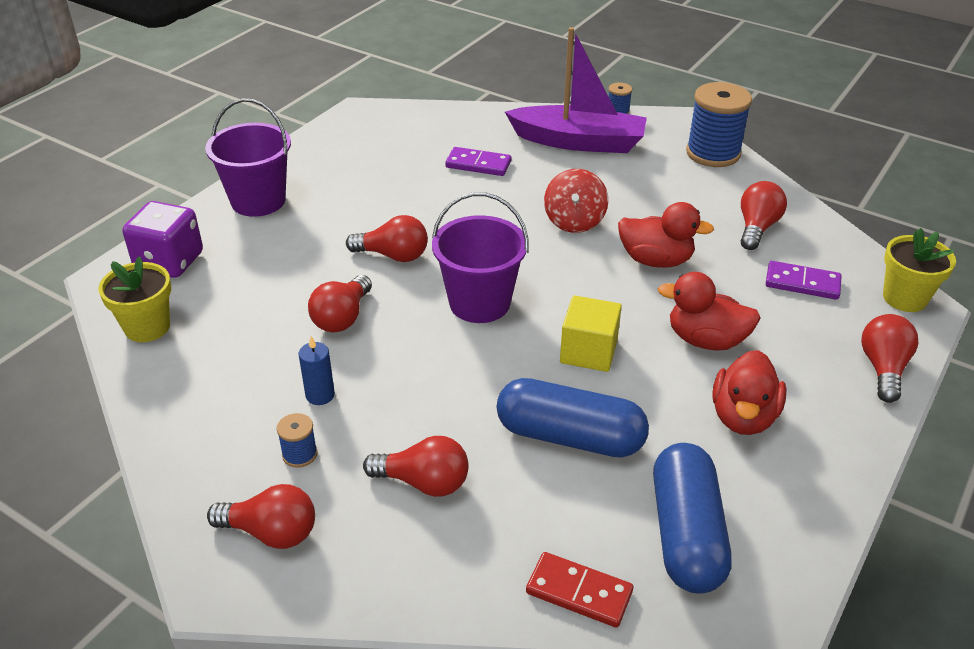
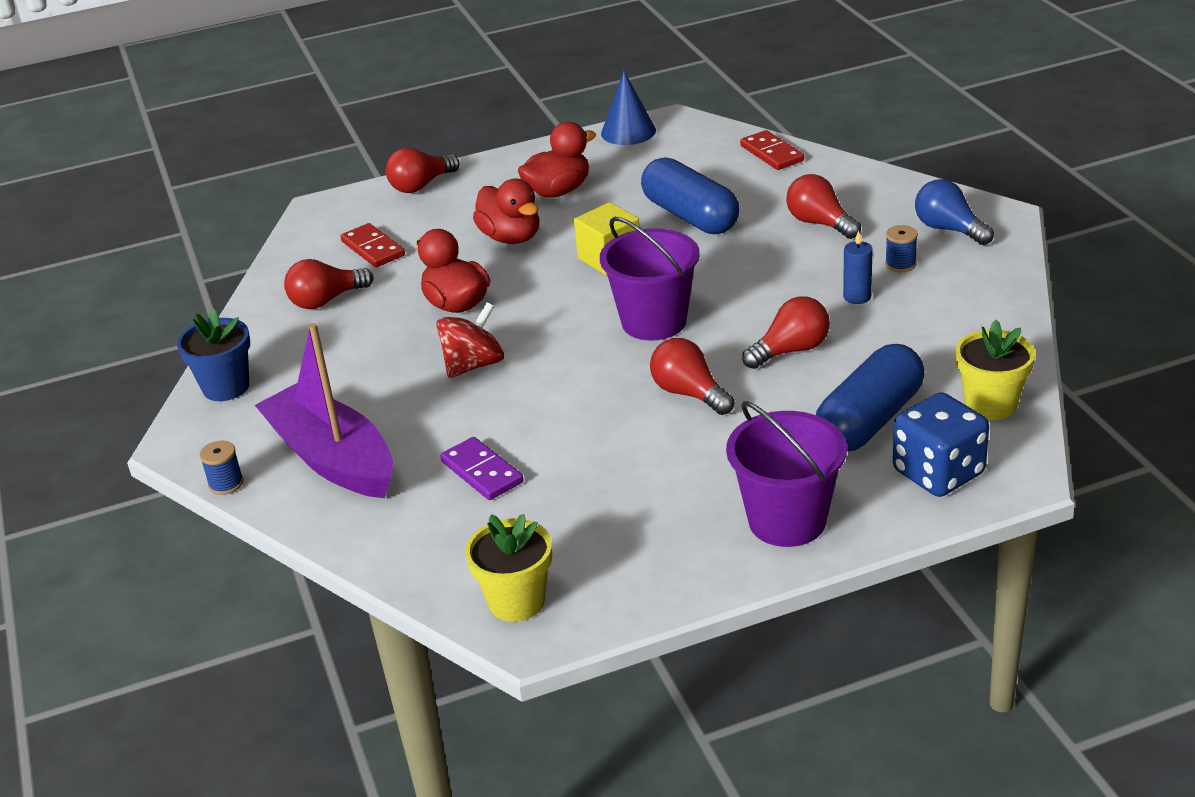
camera: 140 degrees left, 5 degrees down
(169, 262) = (938, 473): purple dice -> blue dice
(271, 532) = (949, 229): red light bulb -> blue light bulb
(686, 534) = (677, 156): blue capsule -> blue capsule (869, 420)
(713, 153) = (226, 387): blue spool -> blue flower pot
(797, 557) = (628, 132): none -> blue cone
(802, 283) = (373, 248): purple domino -> red domino
(904, 298) = (321, 215): yellow flower pot -> yellow flower pot (516, 601)

